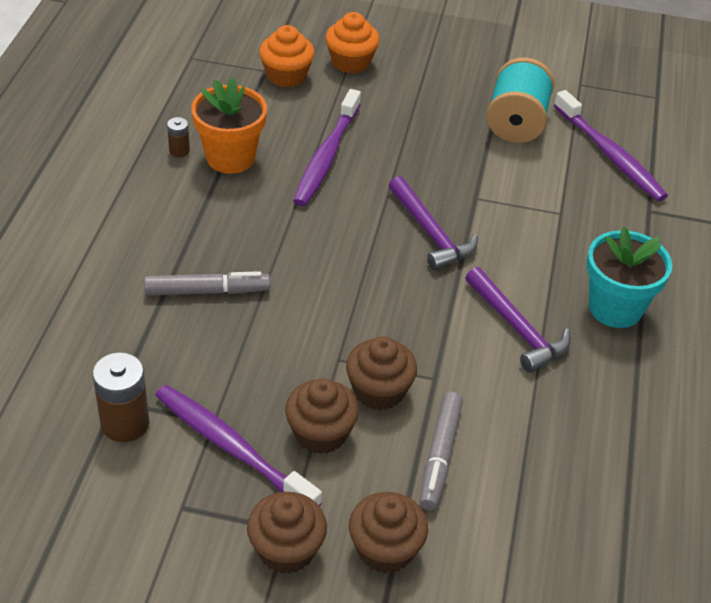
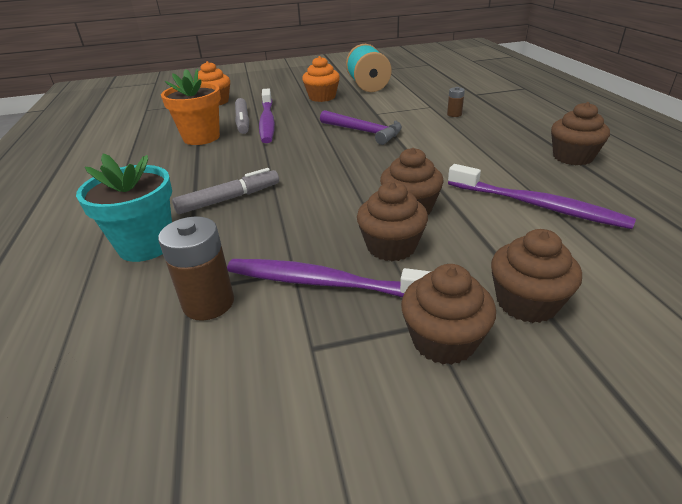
camera: 20 degrees left, 10 degrees down
(179, 151) = (161, 144): brown battery -> brown battery (454, 114)
(351, 62) = (252, 89): orange cupcake -> orange cupcake (322, 97)
(440, 456) = (494, 227): grey marker -> grey marker (243, 121)
(517, 328) = (464, 152): purple hammer -> none
(610, 155) = (430, 83): purple toothbrush -> purple toothbrush (537, 205)
(615, 308) = (508, 129): turquoise flower pot -> turquoise flower pot (146, 245)
(635, 395) = (572, 157): none -> brown cupcake

